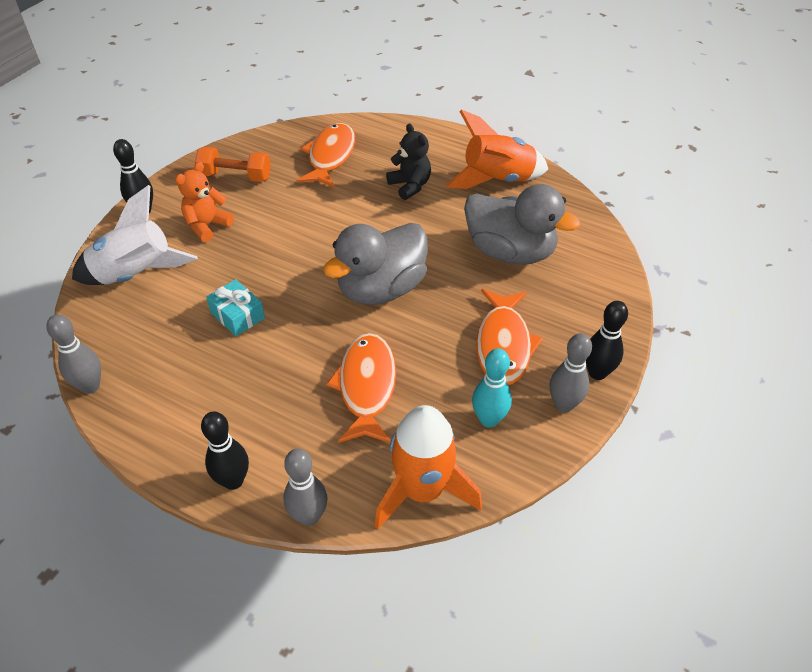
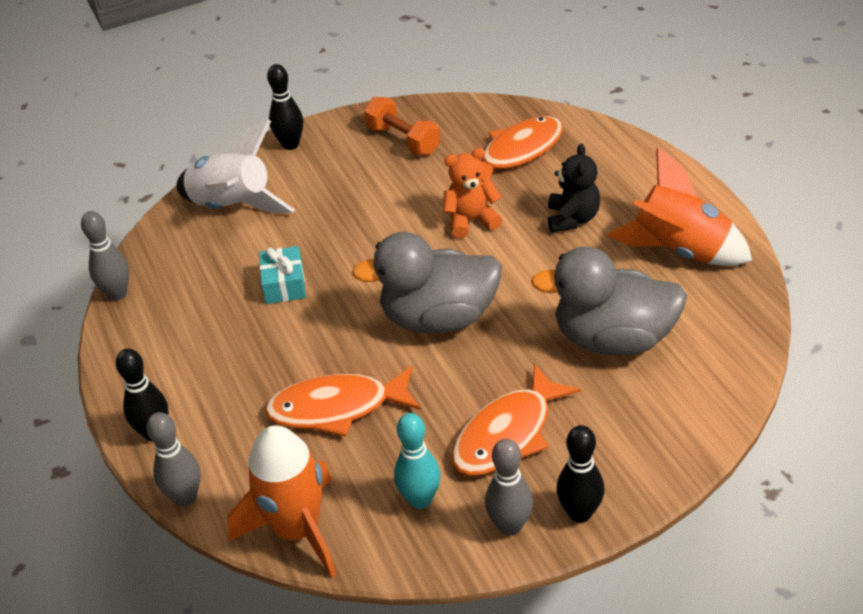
camera: 40 degrees right, 5 degrees down
(207, 226) = (333, 182): orange teddy bear -> orange teddy bear (471, 220)
(366, 386) = (337, 408): orange fish -> orange fish turned 135 degrees counterclockwise
(510, 252) = (613, 339): grey duck -> grey duck turned 120 degrees clockwise

